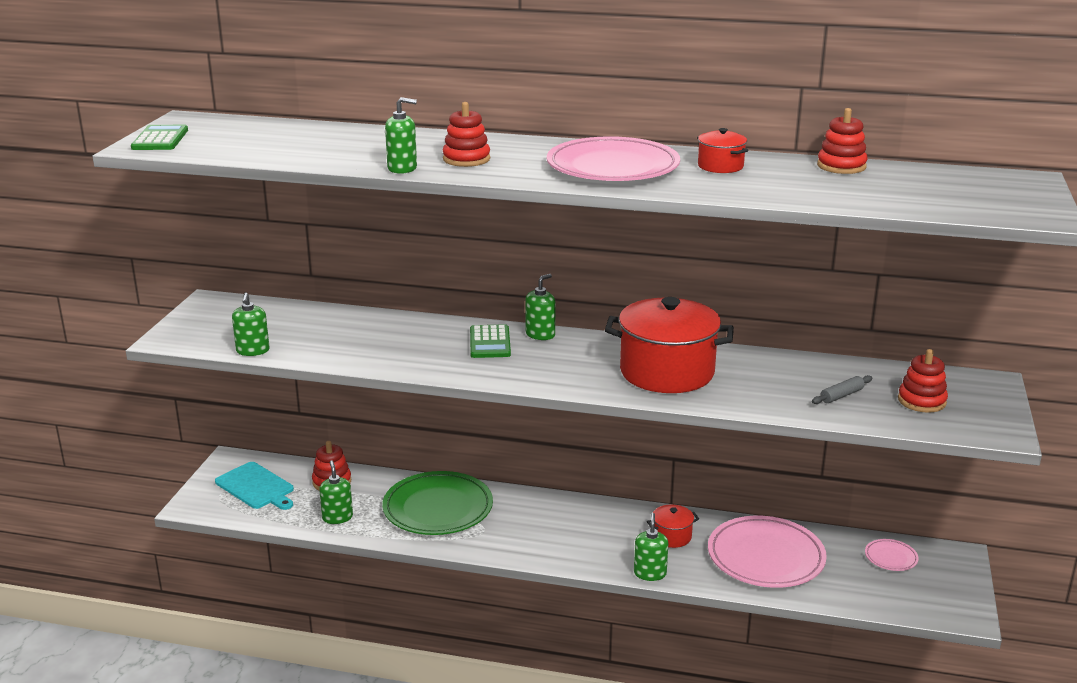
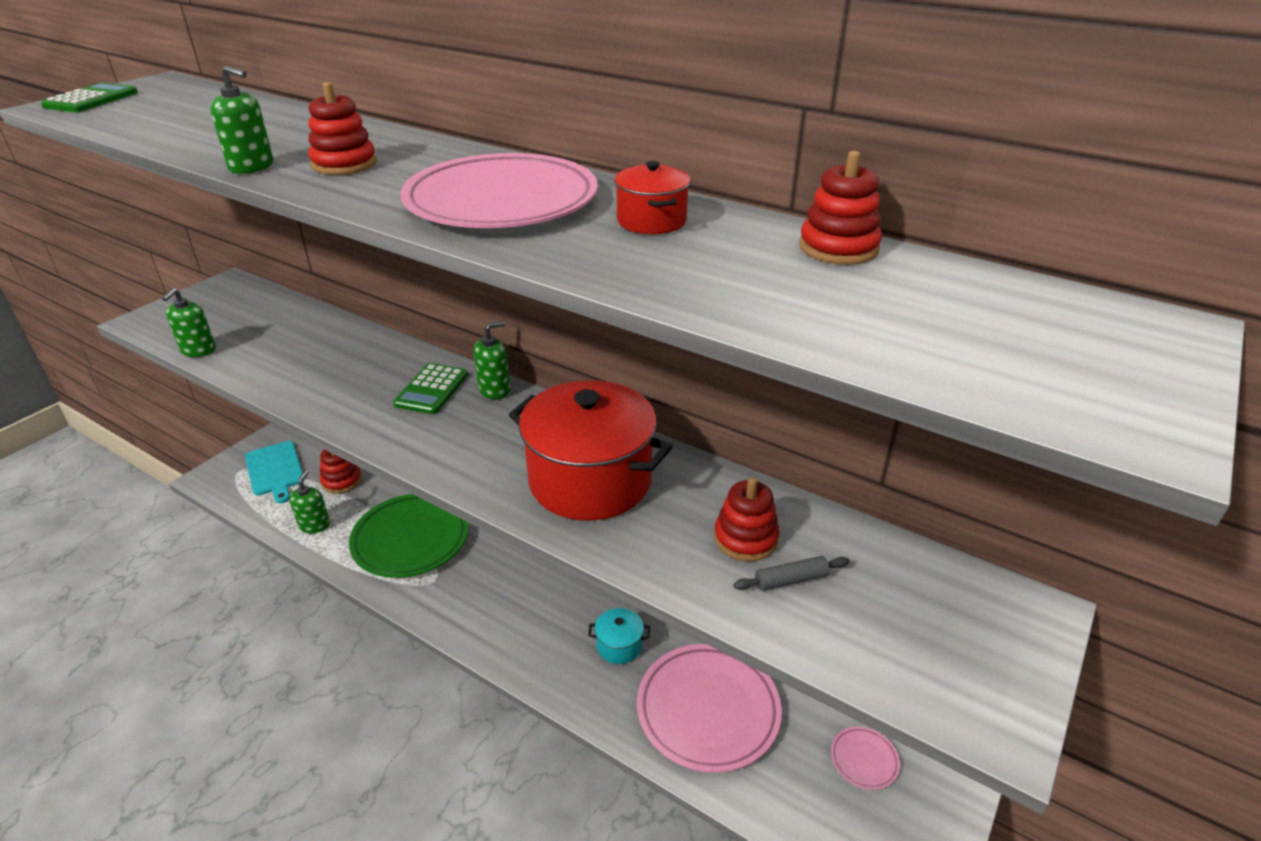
camera: 20 degrees right, 10 degrees up
(650, 573) = (562, 693): green soap dispenser -> none
(672, 536) = (619, 646): red pot -> turquoise pot
(921, 401) = (904, 622): red stacking toy -> red stacking toy (745, 538)

